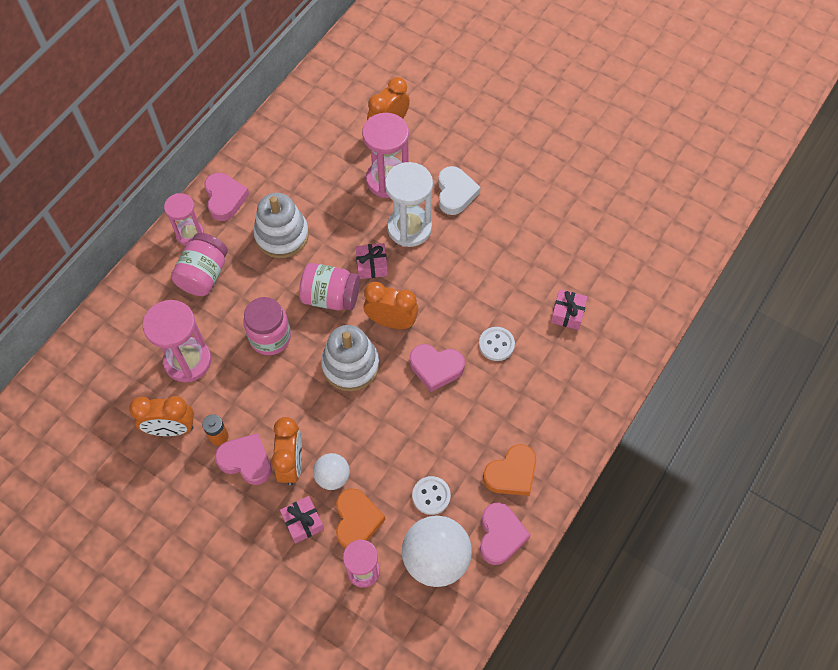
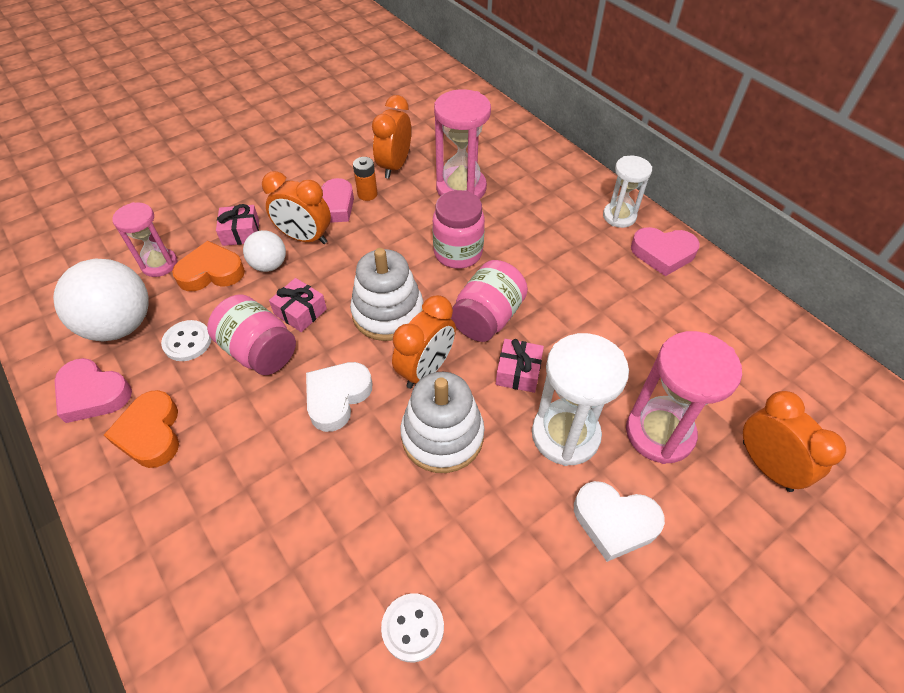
camera: 110 degrees right, 10 degrees down
(190, 234) = (619, 216): pink hourglass -> white hourglass
(204, 275) = (560, 217): pink jar -> pink jar (259, 351)
(282, 235) = (594, 293): white stacking toy -> white stacking toy (442, 436)
(357, 520) = (211, 272): orange heart -> orange heart turned 150 degrees clockwise
(436, 368) = (337, 397): pink heart -> white heart
(496, 344) = (331, 483): white button -> white button (413, 628)
(567, 313) = (328, 614): pink gift -> pink gift (300, 312)

